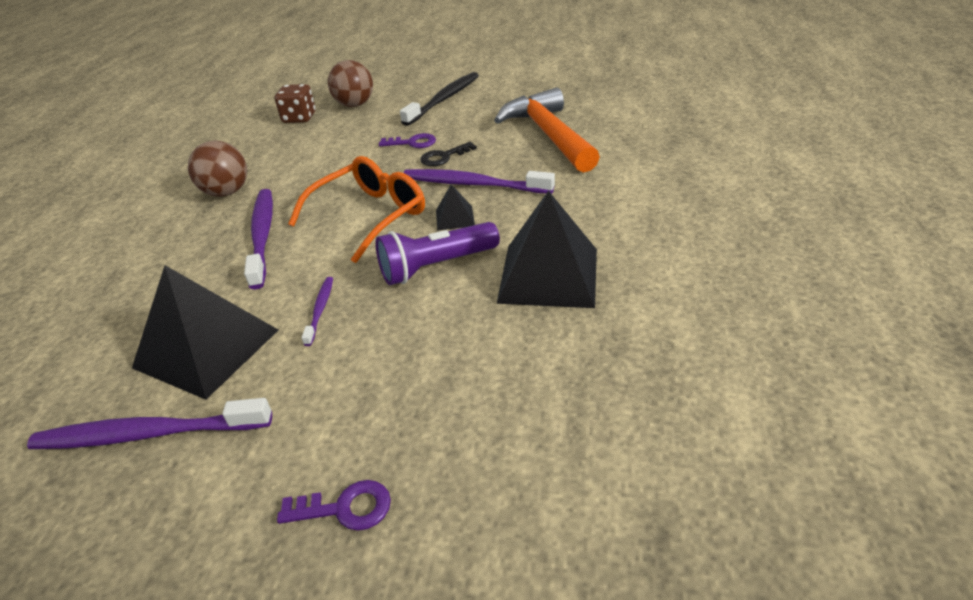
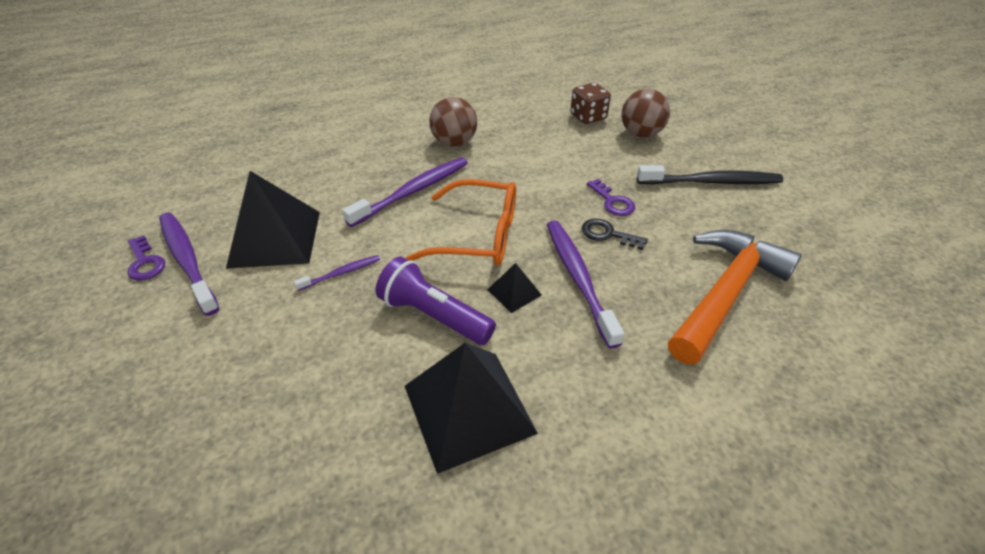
camera: 55 degrees right, 5 degrees up
(345, 508) = (140, 402): purple key -> purple key (145, 262)

